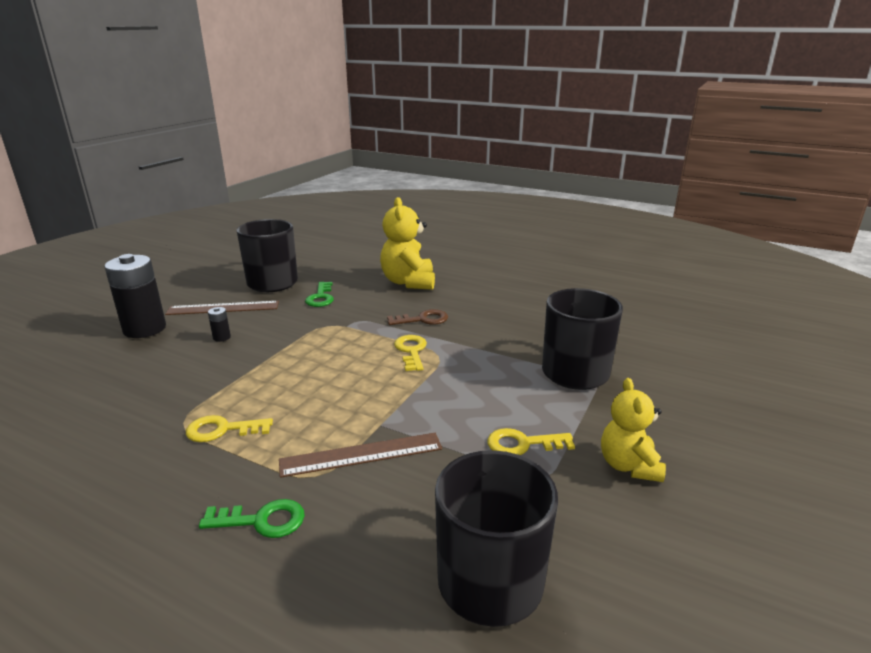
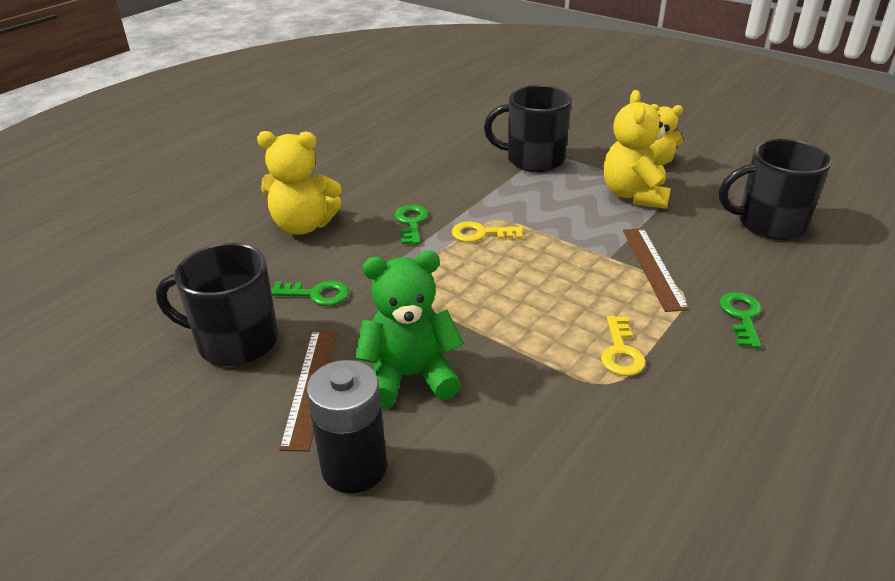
camera: 80 degrees left, 10 degrees up
(221, 337) = (410, 376): black battery -> green teddy bear
(423, 319) = (411, 222): brown key -> green key
(523, 444) = (634, 195): yellow key -> yellow teddy bear

